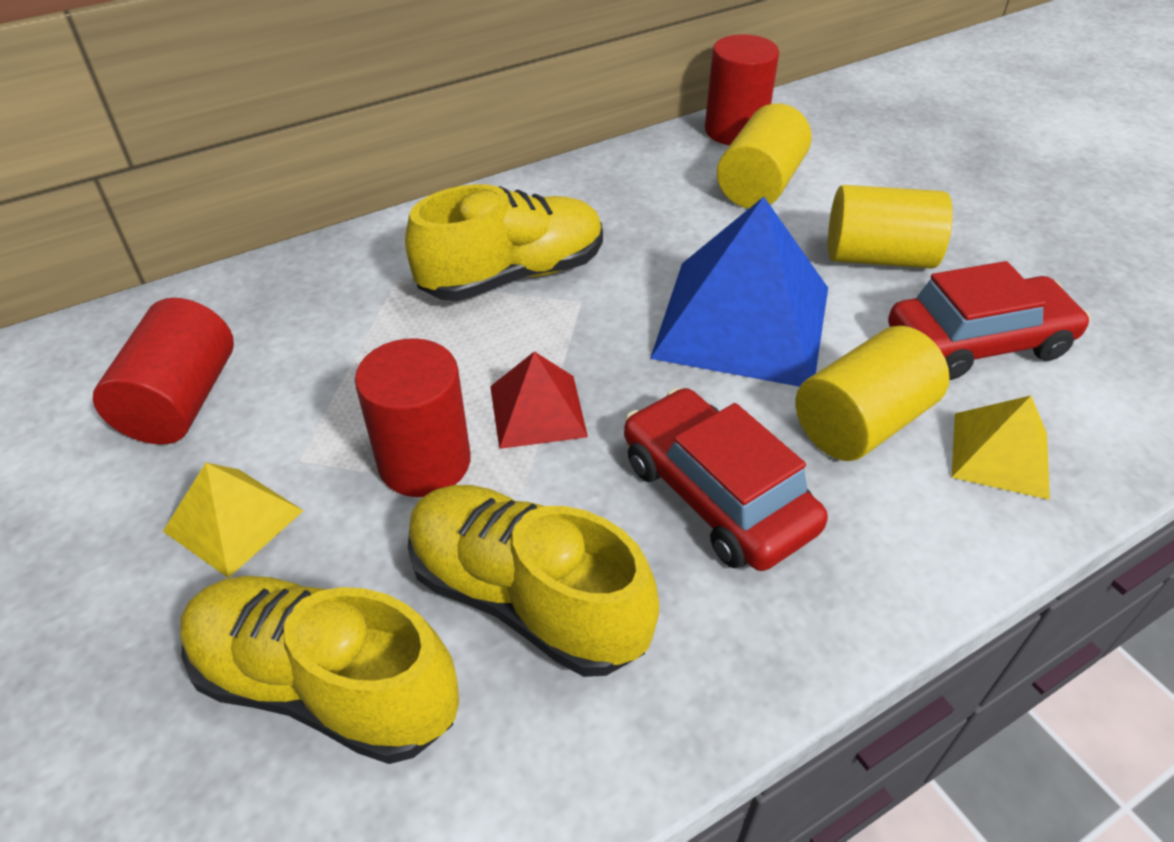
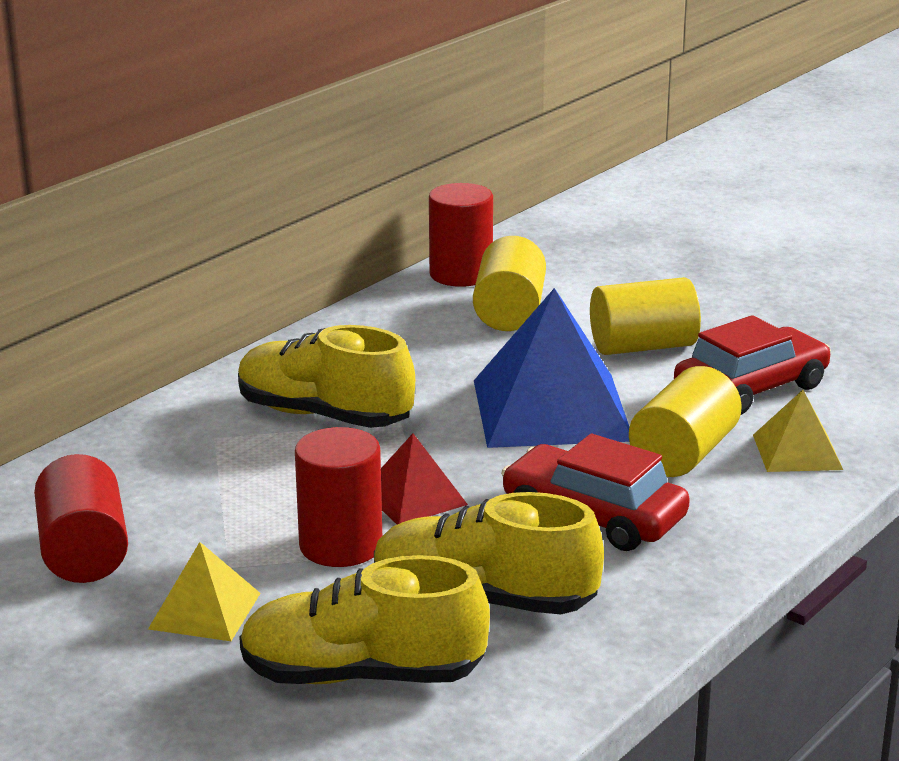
camera: 20 degrees left, 20 degrees down
(513, 276) = (324, 415): yellow shoe -> yellow shoe turned 105 degrees counterclockwise

